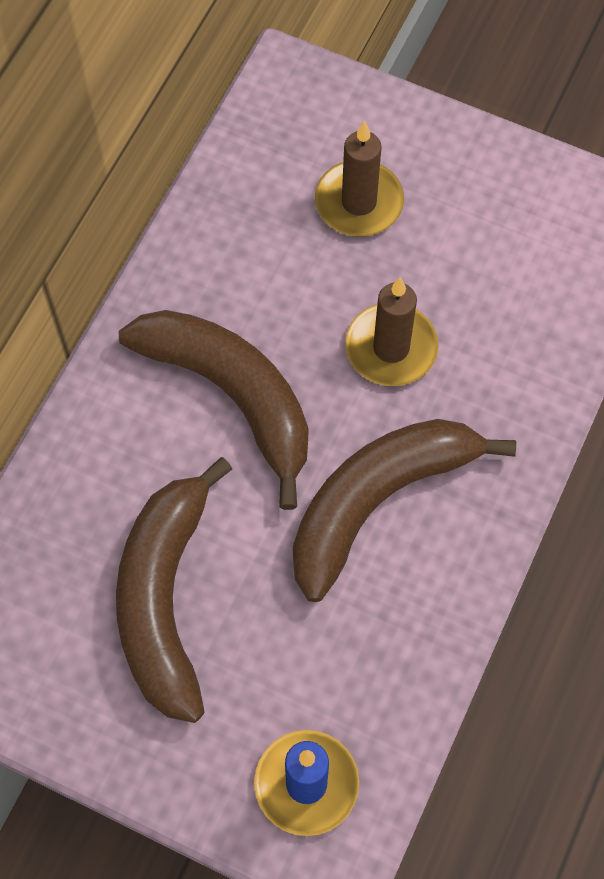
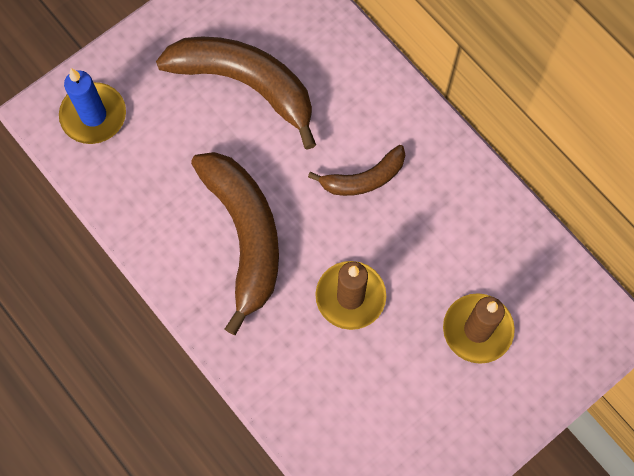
camera: 115 degrees right, 5 degrees up
(231, 395) = (364, 178): brown banana -> brown banana, size x0.54

